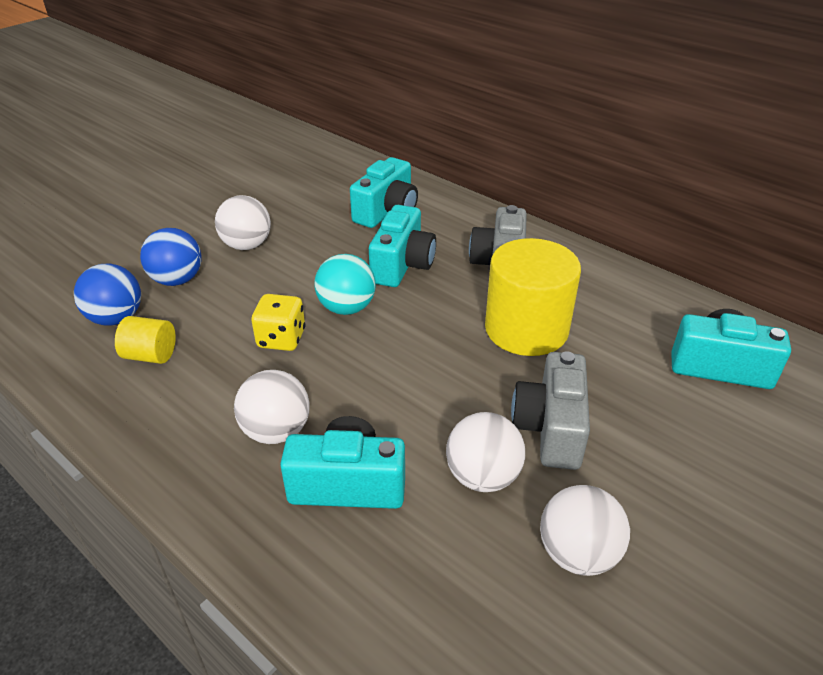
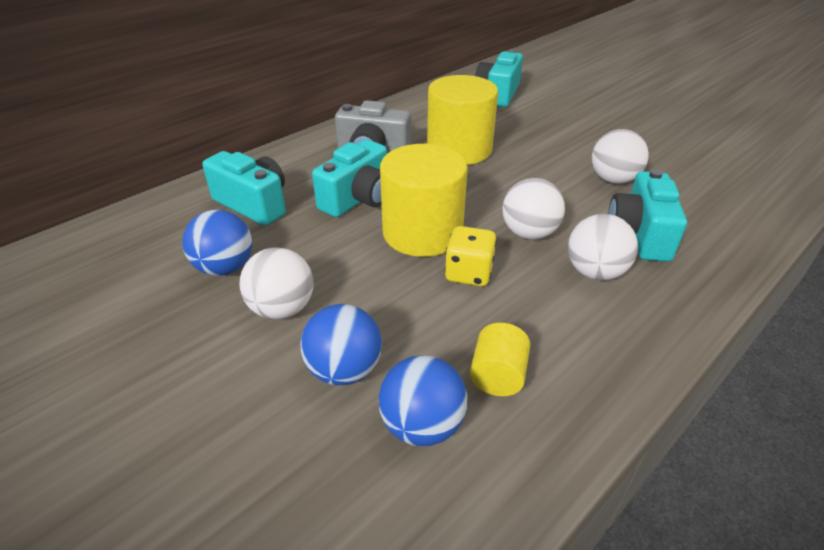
camera: 85 degrees left, 0 degrees up
(298, 214) = (225, 268): none -> blue ball
(347, 308) = (422, 232): turquoise ball -> yellow cylinder
(402, 265) = (358, 199): turquoise camera -> turquoise camera turned 105 degrees clockwise
(550, 428) = (563, 152): grey camera -> none
(577, 553) = (660, 155): white ball -> white ball (529, 233)

